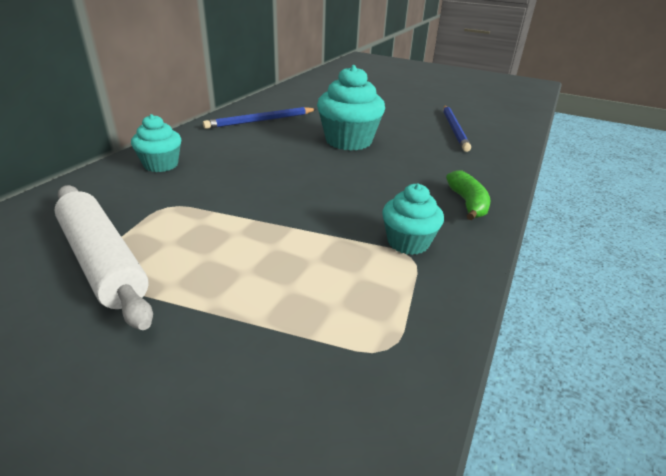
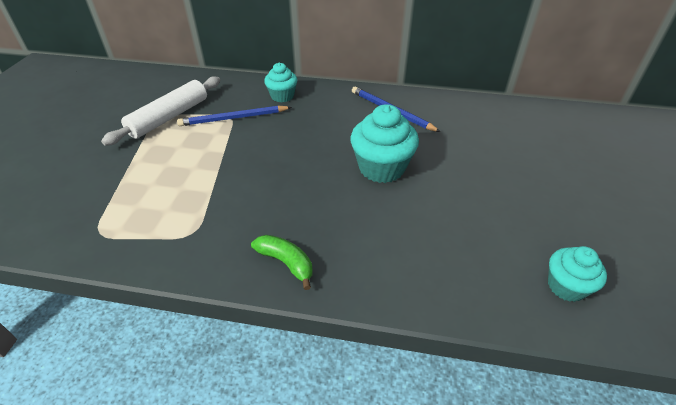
camera: 75 degrees right, 10 degrees up
(408, 242) = (210, 229): turquoise cupcake -> turquoise cupcake (566, 286)
(454, 129) = (480, 243): blue pencil -> blue pencil (234, 118)
(467, 203) = (286, 263): green banana -> green banana turned 120 degrees counterclockwise

